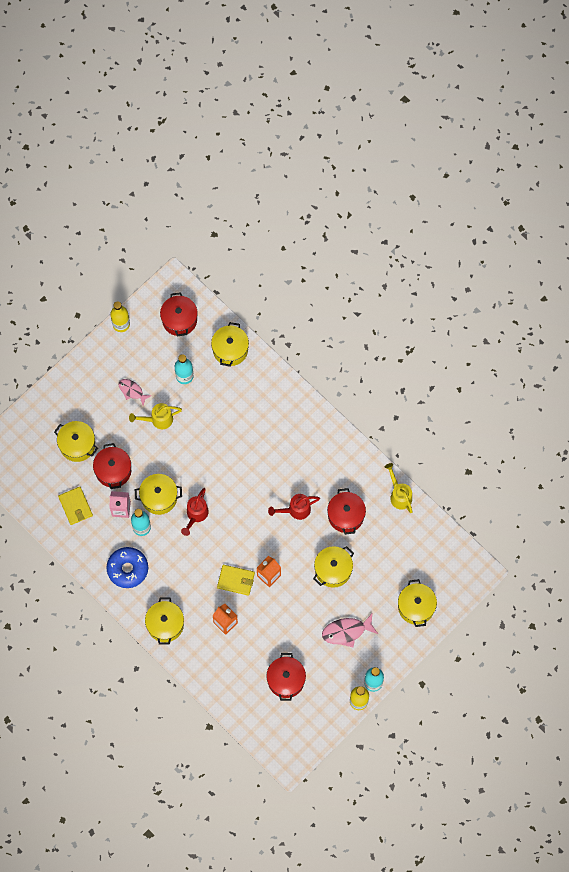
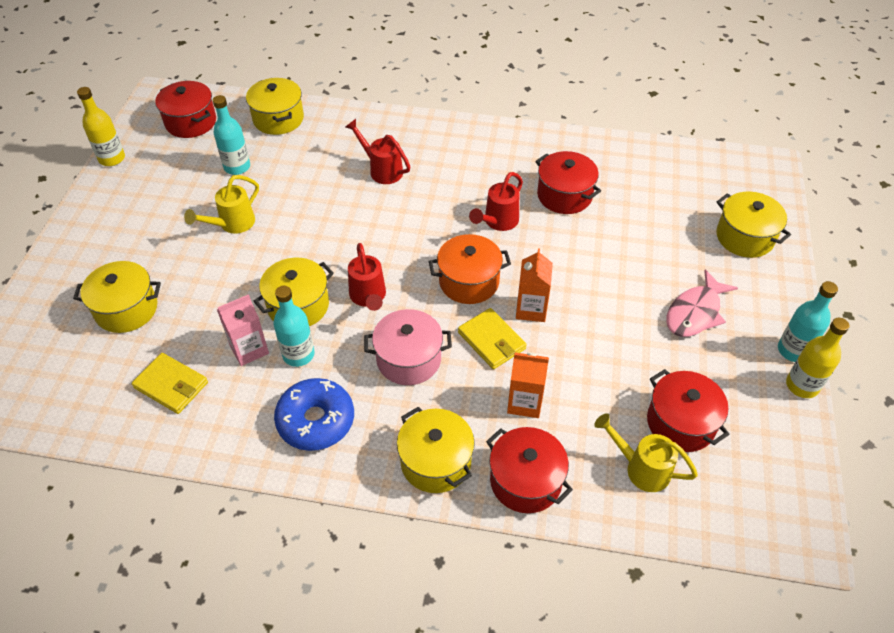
camera: 35 degrees left, 20 degrees down
(113, 471) = (205, 310): red pot -> red pot (525, 481)
(132, 391) = (173, 213): pink fish -> none
(190, 564) = (408, 359): none -> pink pot
(236, 580) = (491, 340): yellow wallet -> yellow wallet turned 75 degrees clockwise
(251, 538) = (469, 281): none -> orange pot
(261, 431) = (382, 170): none -> red watering can
(333, 570) = (606, 256): yellow pot -> none
(399, 495) = (604, 146): yellow watering can -> yellow watering can (641, 468)

